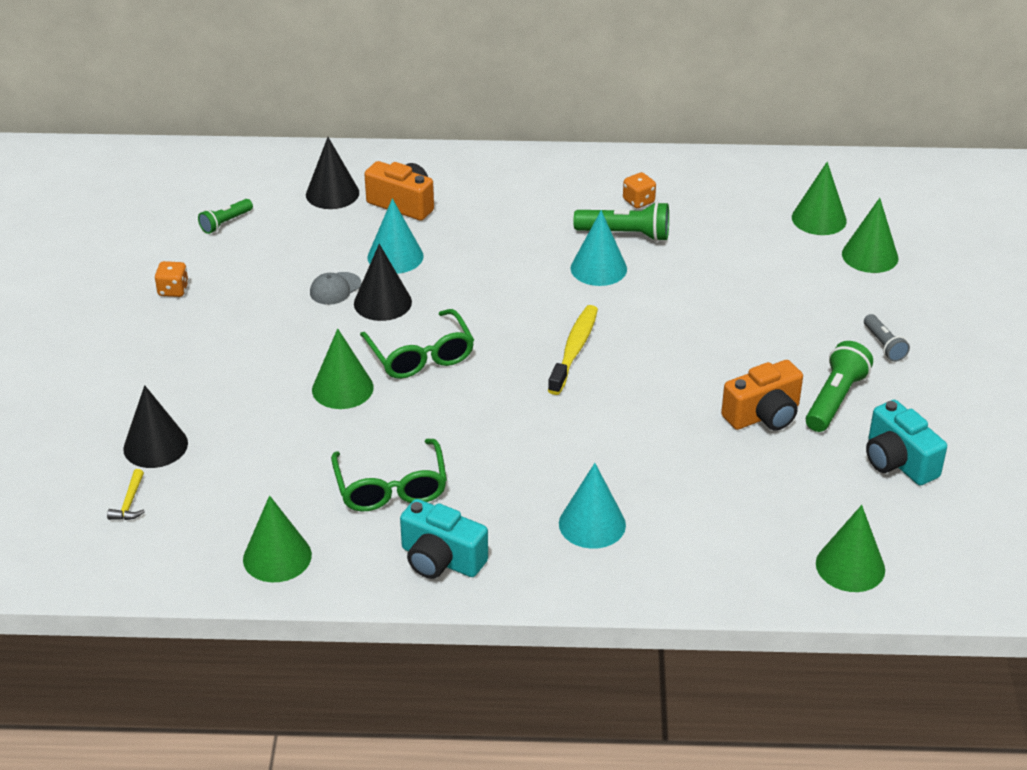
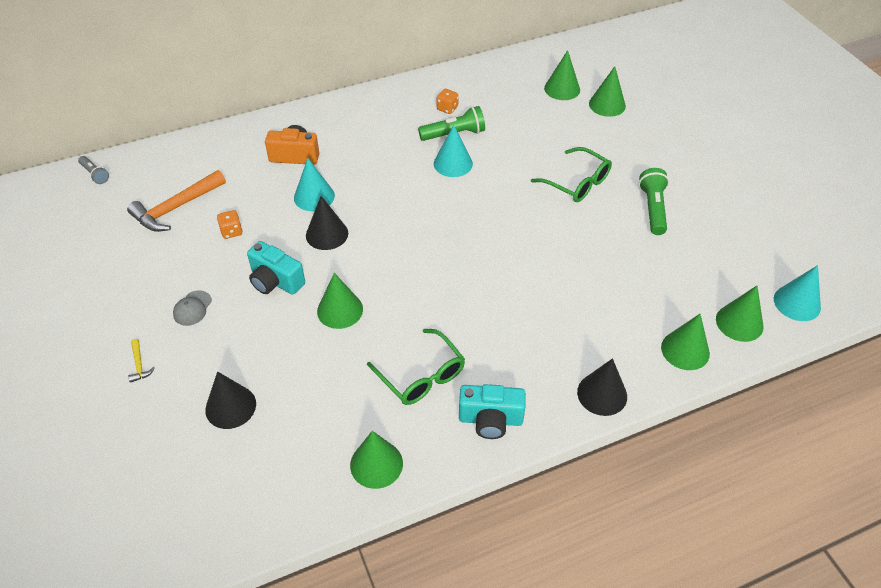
camera: 25 degrees left, 10 degrees up
(130, 502) = (239, 462): yellow hammer -> yellow hammer (139, 364)
(173, 290) = (168, 274): orange dice -> orange dice (231, 231)
(225, 223) = (176, 208): green flashlight -> orange hammer
(332, 193) = (241, 162): black cone -> black cone (602, 394)
(335, 289) = (287, 234): grey cap -> grey cap (192, 308)
(420, 356) = (378, 266): green glasses -> green glasses (577, 183)
(574, 349) = (475, 227): yellow toothbrush -> none
(592, 524) = (569, 353): turquoise cone -> turquoise cone (797, 303)
(748, 571) = (685, 350): none -> green cone
(763, 415) = (620, 234): orange camera -> none
(883, 345) = (655, 162): grey flashlight -> grey flashlight (95, 174)
(898, 462) = (716, 239): turquoise camera -> turquoise camera (275, 281)

